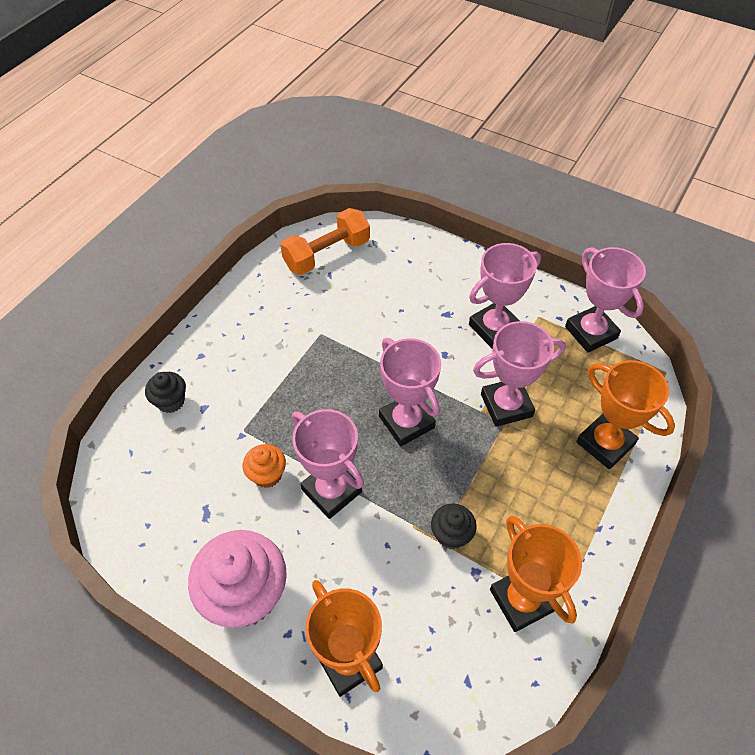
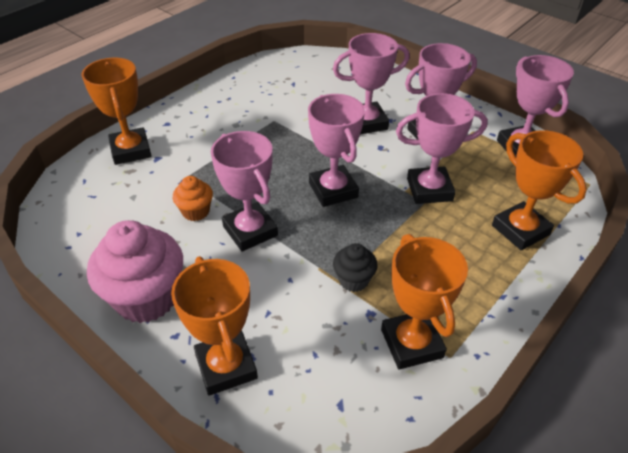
camera: 10 degrees right, 10 degrees down
(171, 401) = (131, 150): black cupcake -> orange trophy
(327, 254) = (295, 70): orange dumbbell -> none
(423, 322) = (366, 123): none -> pink trophy

